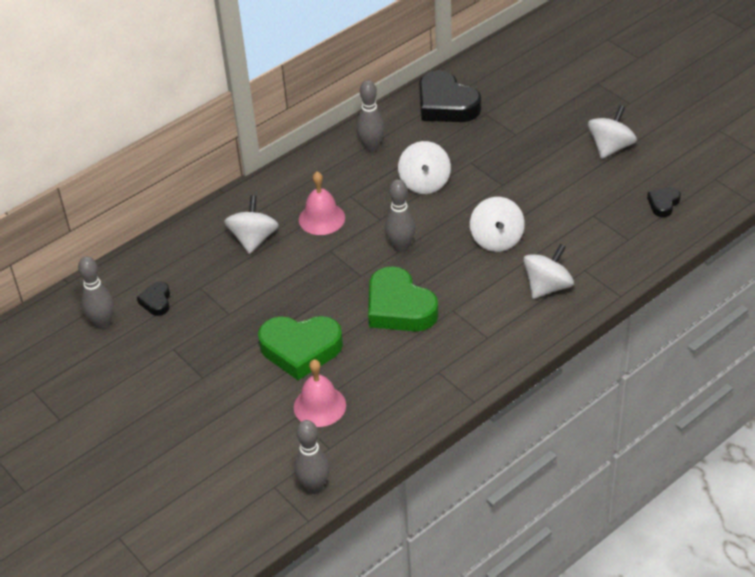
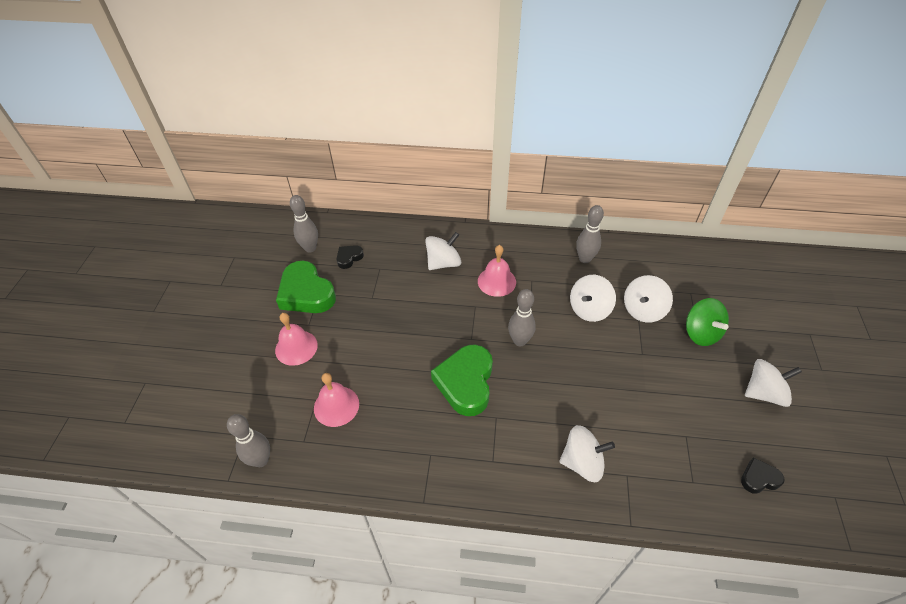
camera: 45 degrees right, 5 degrees up
(219, 400) = (296, 347): none -> pink bell
(300, 349) = (376, 356): green heart -> green heart (306, 293)
(446, 104) = (669, 267): black heart -> none
(496, 239) = (589, 391): white spinning top -> white spinning top (643, 310)
(525, 138) = (701, 333): none -> green spinning top

